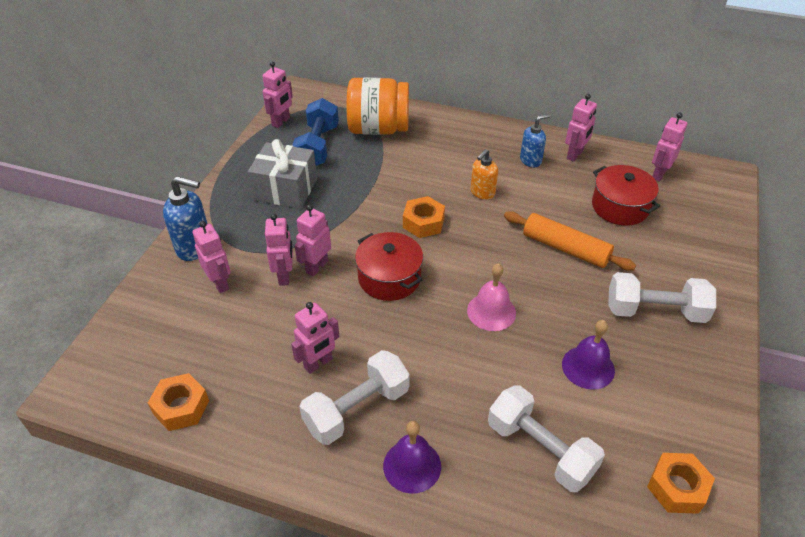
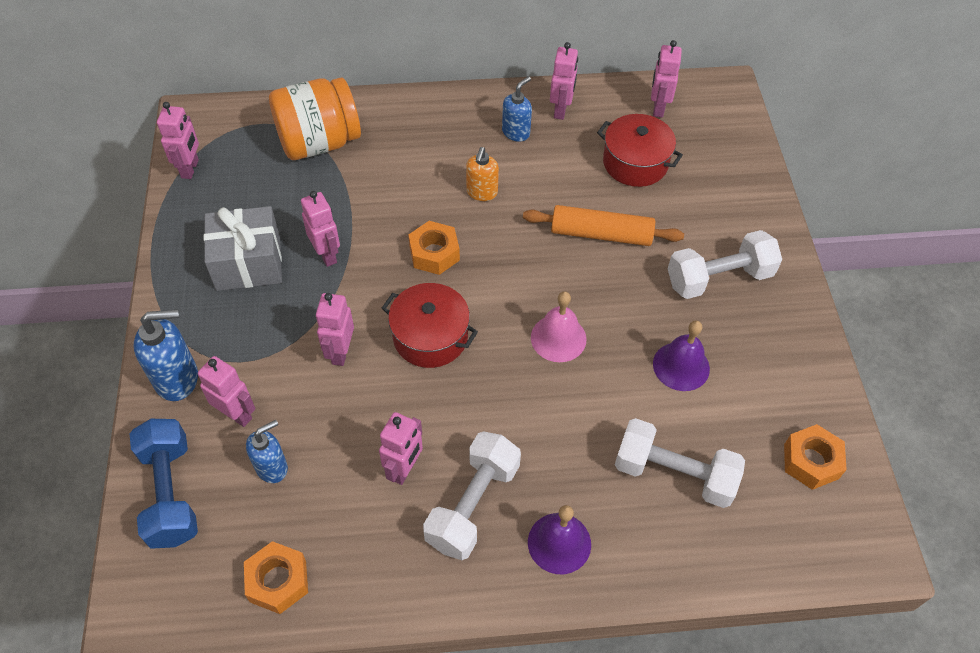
camera: 25 degrees left, 10 degrees up
(223, 327) = (272, 467): none -> blue soap dispenser
(284, 276) = (309, 377): pink robot -> pink robot (327, 254)
(317, 146) = (256, 190): blue dumbbell -> blue dumbbell (170, 493)

